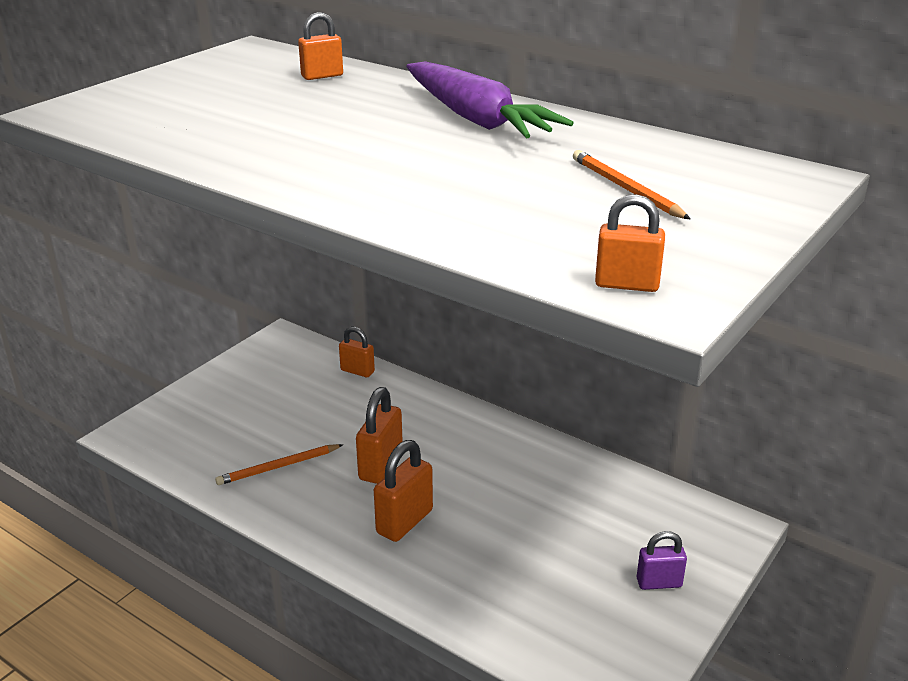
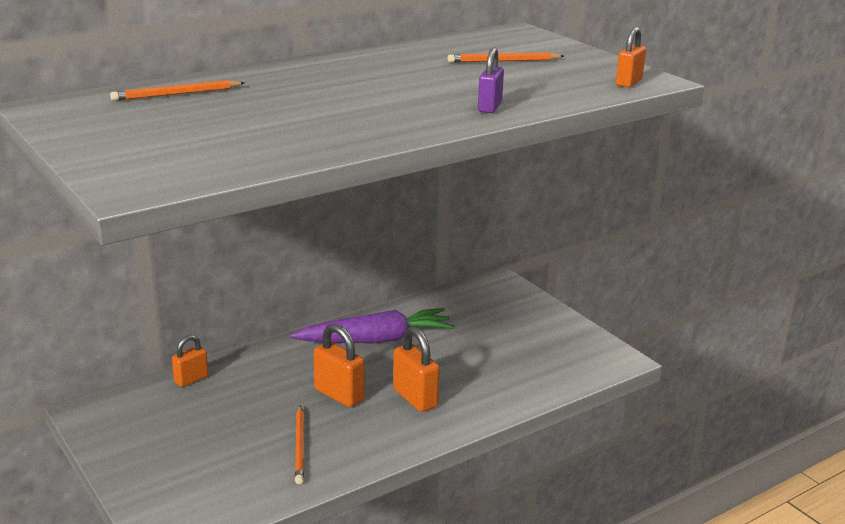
camera: 70 degrees left, 5 degrees down
(322, 76) = (176, 94): orange padlock -> orange pencil
(476, 119) = (344, 70): purple carrot -> purple carrot (376, 340)
(659, 583) = (534, 320): purple padlock -> purple padlock (489, 107)

